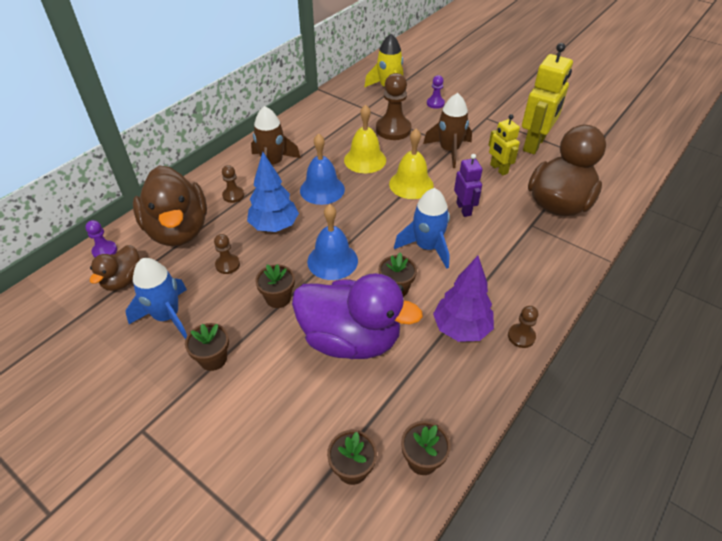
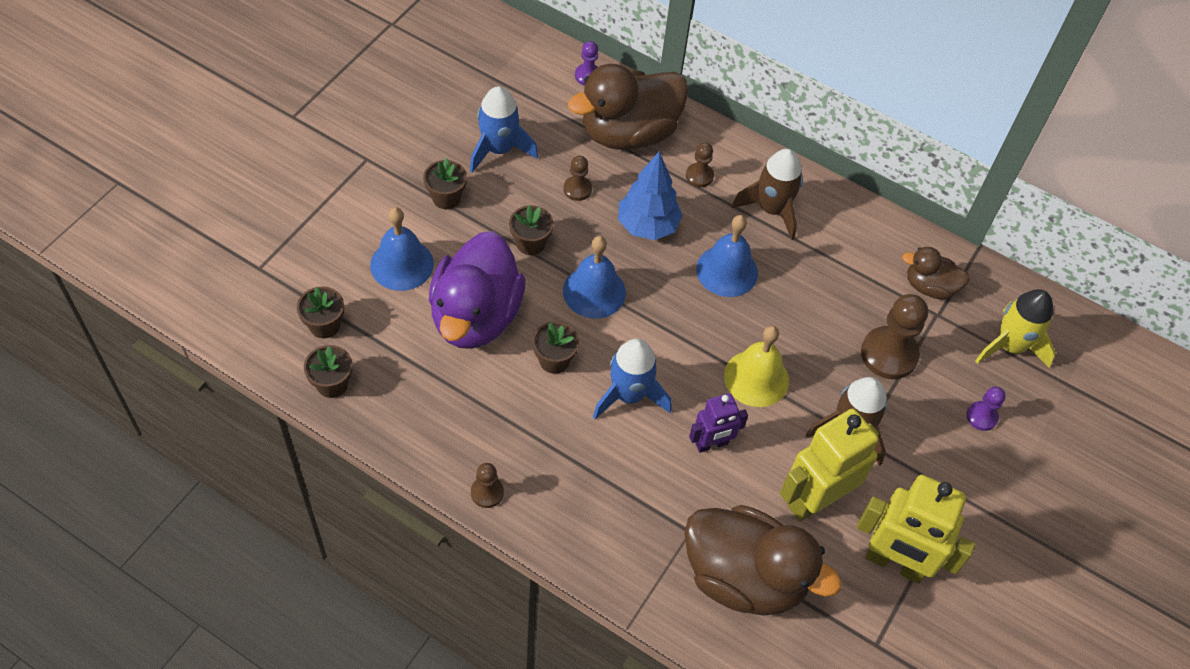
camera: 80 degrees right, 10 degrees up
(123, 280) = (546, 102): brown duck -> brown duck (929, 287)
(285, 397) = (402, 264): none -> blue bell
(365, 160) = (803, 318): yellow bell -> none
(461, 329) = (496, 428): purple tree -> none
(498, 169) = (815, 500): yellow robot -> yellow robot, size x1.76

